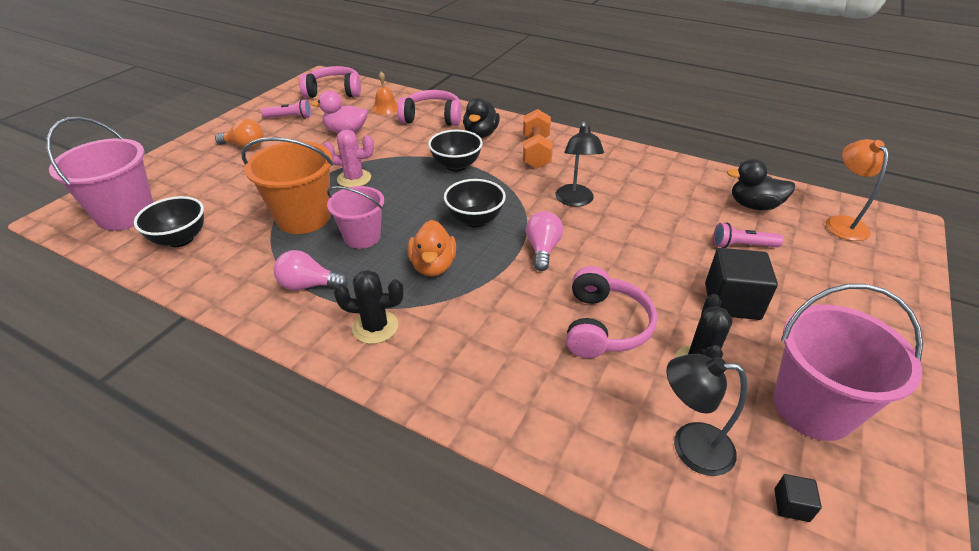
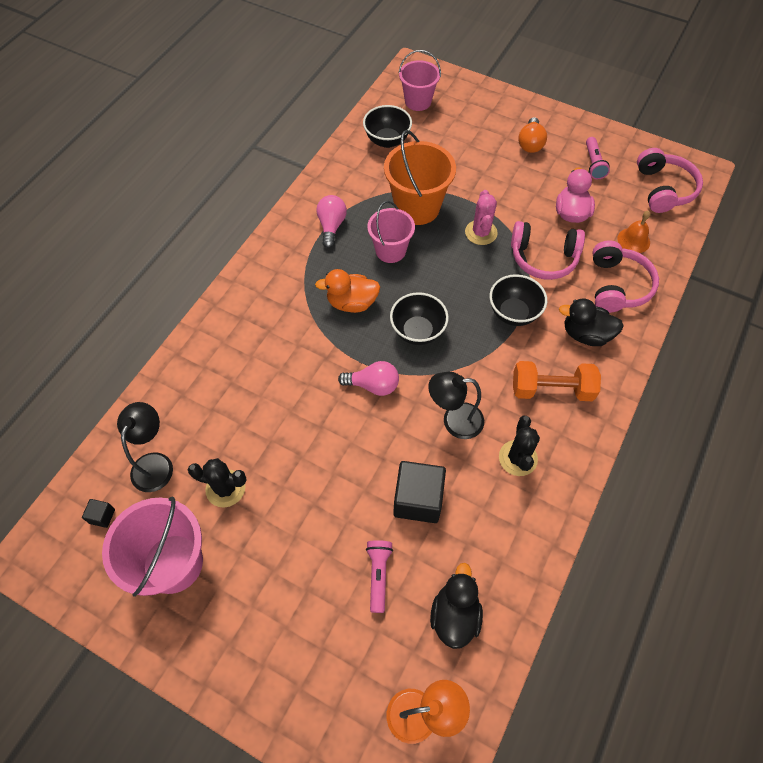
camera: 90 degrees right, 20 degrees up
(126, 214) = (418, 101): pink bucket -> pink bucket, size x0.65
(375, 327) = (284, 272): black cactus -> black cactus (518, 458)
(604, 326) = (273, 424): pink headphones -> pink headphones (543, 258)
(732, 301) = (295, 537): black cube -> black cube (418, 499)

